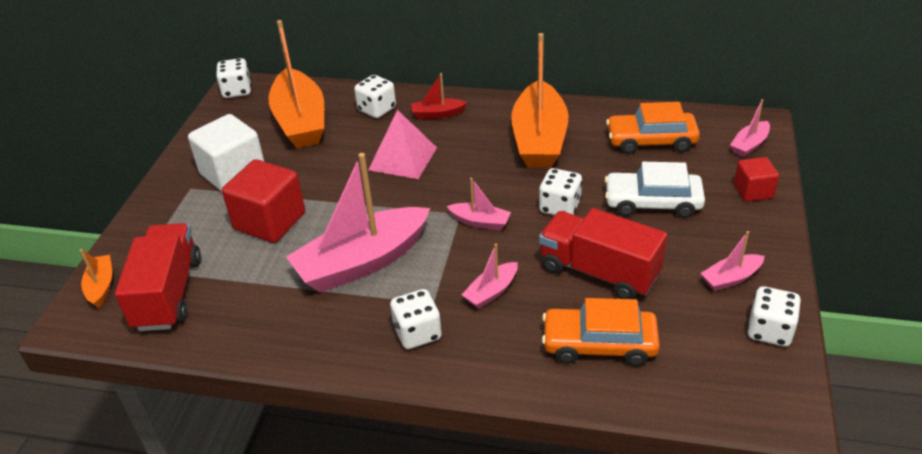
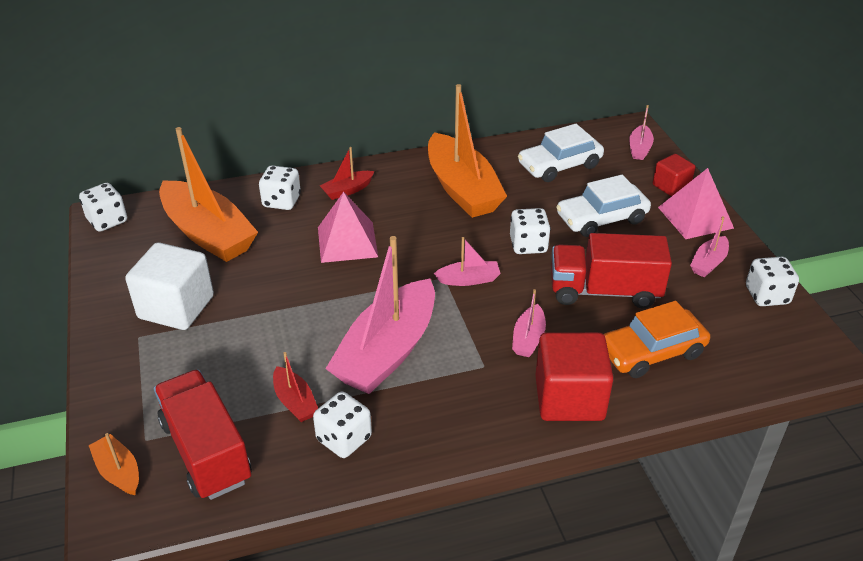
camera: 30 degrees left, 0 degrees up
(260, 278) = (295, 402): none -> red boat
(270, 221) = (258, 343): red cube -> red cube (569, 398)
(417, 333) = (492, 398): white dice -> white dice (344, 439)
(651, 141) = (559, 165): orange car -> white car
(754, 229) = (695, 217): none -> pink pyramid

